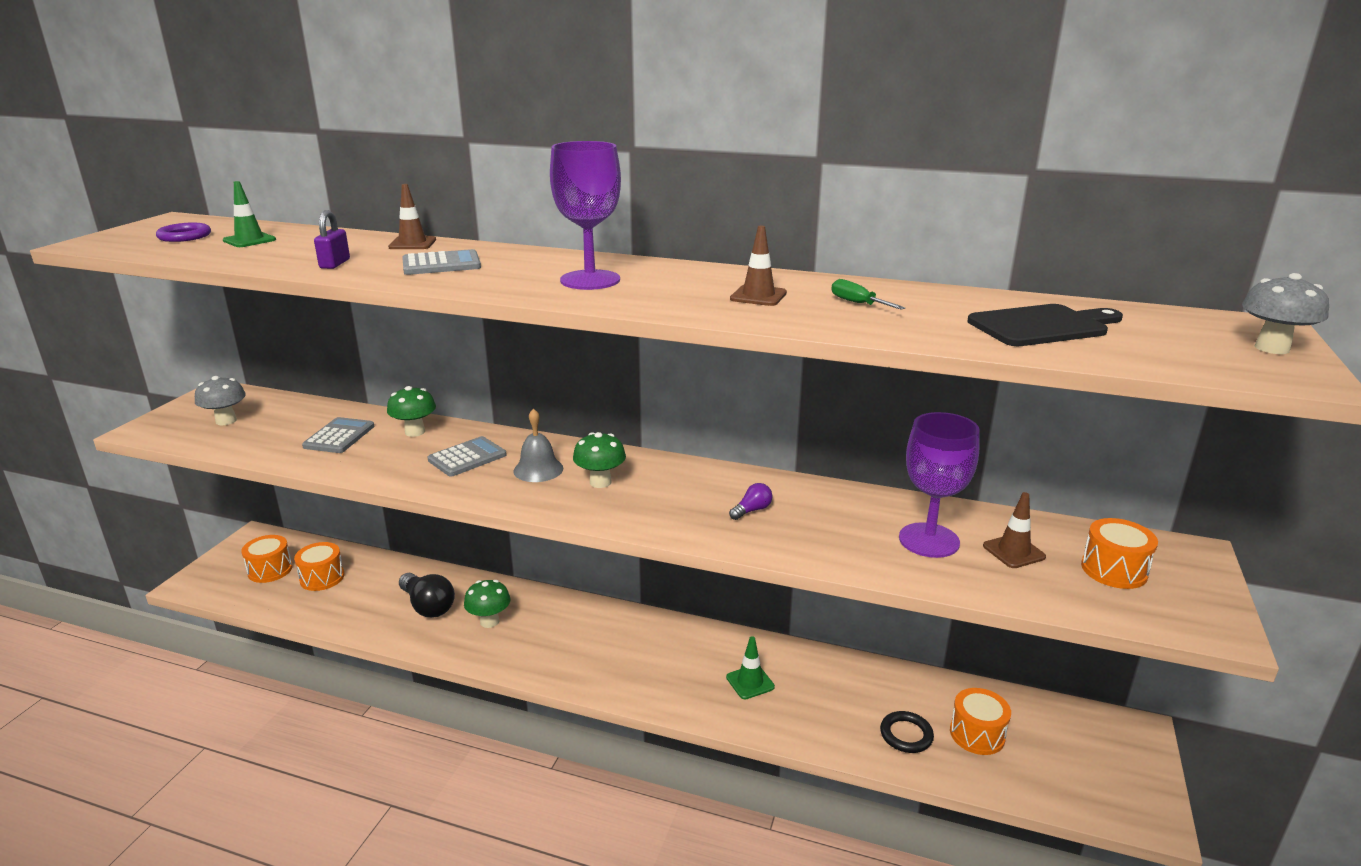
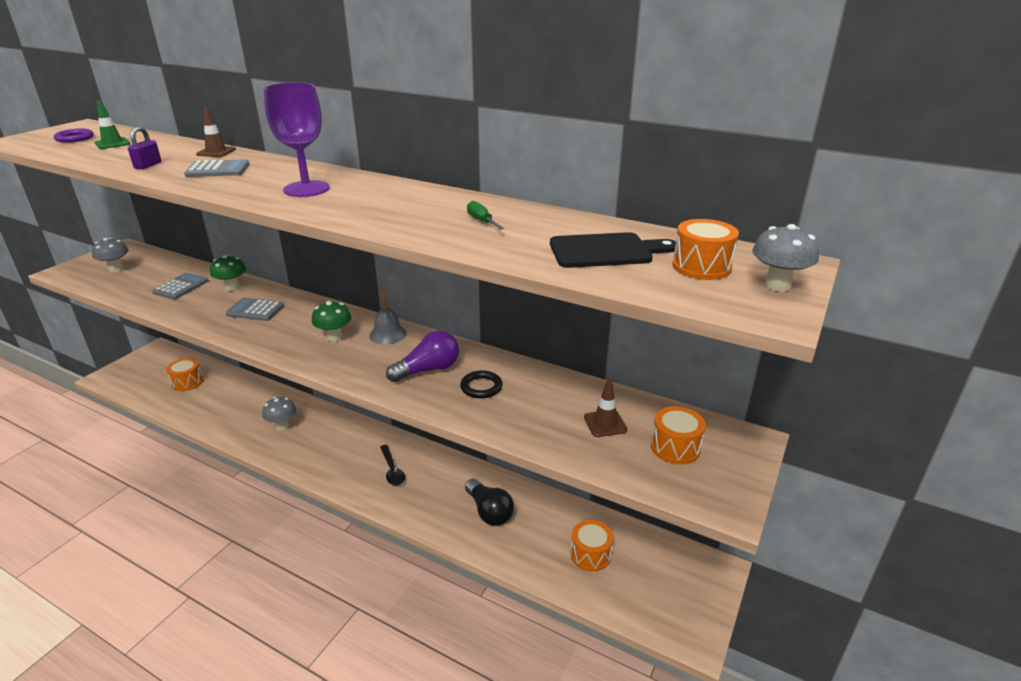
camera: 10 degrees right, 5 degrees up
(270, 570) = (157, 373): orange drum -> orange drum (701, 267)
(428, 606) = (246, 410): black light bulb -> black light bulb (489, 512)
(467, 457) = (255, 310): grey calculator -> grey calculator turned 135 degrees counterclockwise
(489, 621) = (282, 426): green mushroom -> grey mushroom
(538, 469) = (297, 324): grey bell -> grey bell (388, 334)
(670, 661) = (392, 470): none -> black spoon
(750, 682) = (441, 493): green traffic cone -> none
(752, 510) = (428, 370): purple light bulb -> purple light bulb, size x1.96
(758, 296) = (413, 210): brown traffic cone -> none
(906, 735) = (536, 547): black ring -> black ring (481, 387)
(929, 540) = (545, 407): purple goblet -> none

